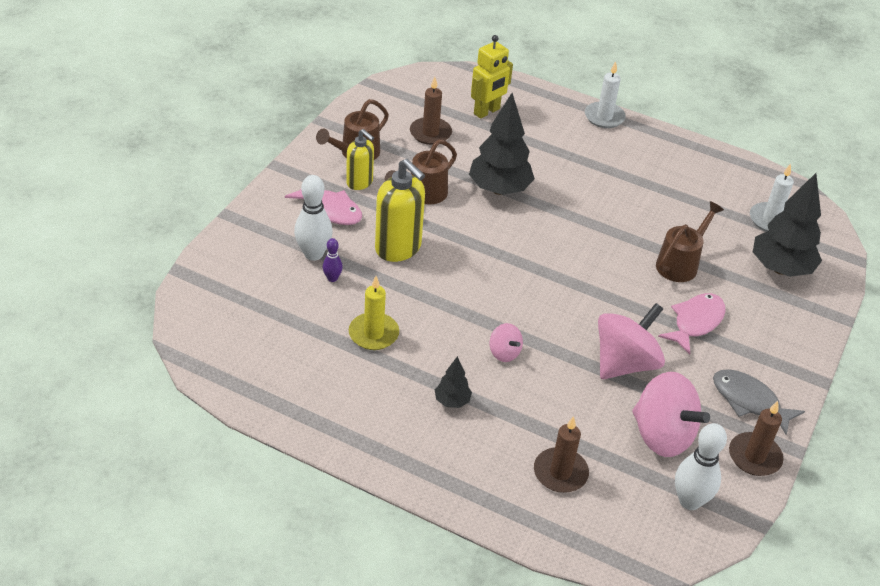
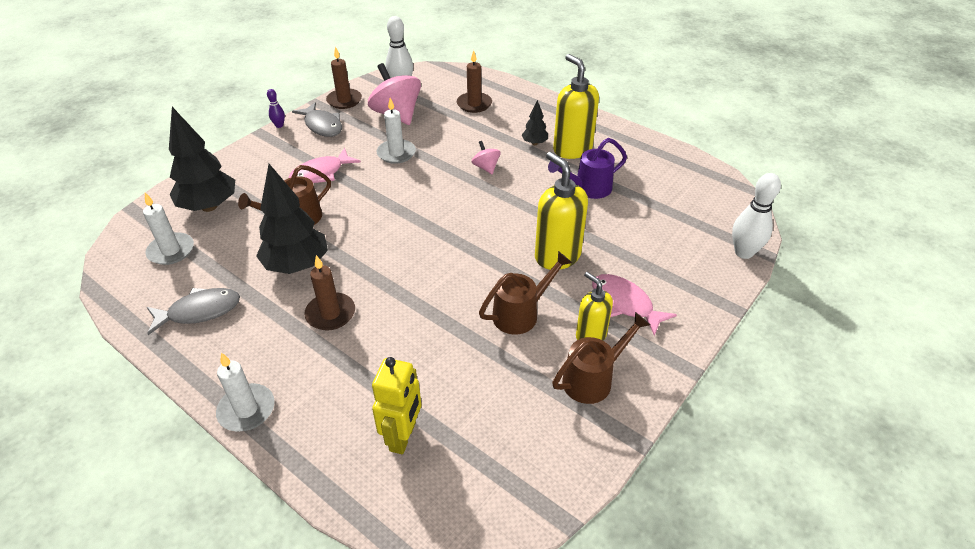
camera: 165 degrees left, 0 degrees up
(313, 254) = (640, 258): white bowling pin -> white bowling pin (743, 252)
(332, 278) = (622, 234): purple bowling pin -> purple bowling pin (279, 125)
(373, 334) = (587, 188): yellow candle -> purple watering can
(399, 395) = (572, 149): none -> yellow soap dispenser
(430, 133) = (492, 403): brown candle -> brown candle (330, 314)
(487, 111) = (403, 437): yellow robot -> yellow robot turned 135 degrees clockwise
(499, 189) = (434, 311): black tree -> black tree (297, 265)
(625, 363) = (396, 153): pink spinning top -> white candle
(695, 173) = (199, 311): none -> grey fish

